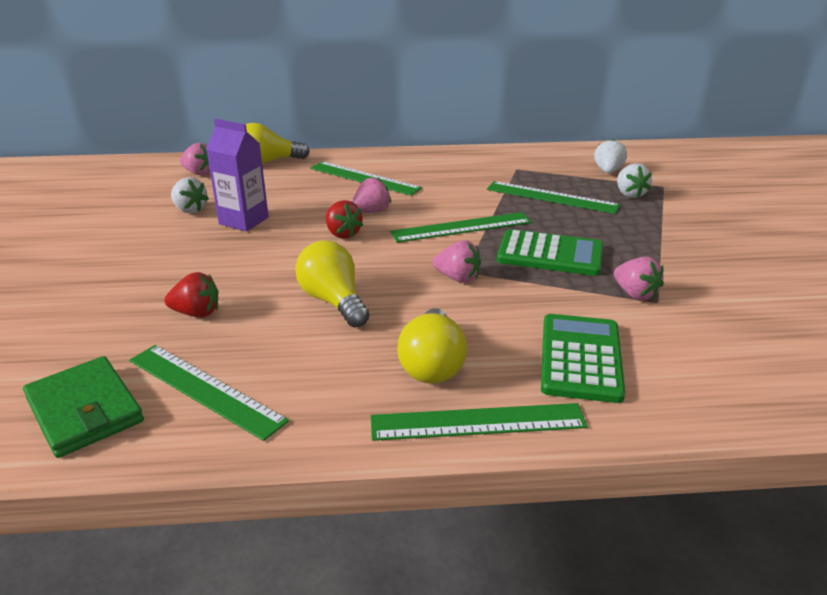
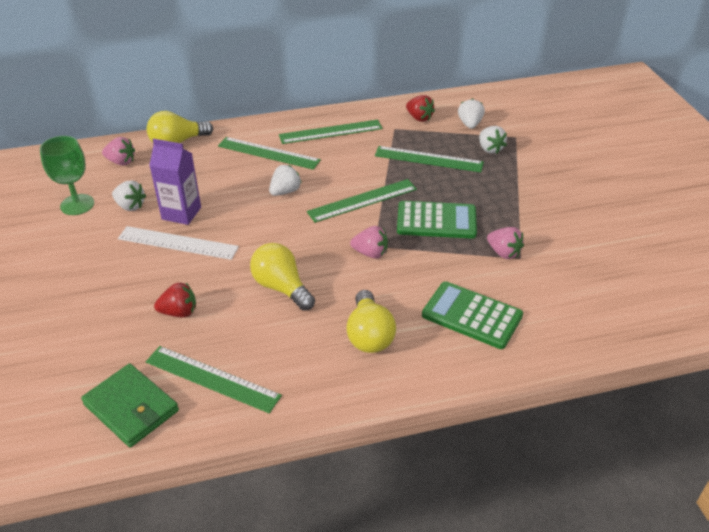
camera: 10 degrees left, 10 degrees up
(133, 204) = (77, 204): none -> green goblet
(227, 247) = (177, 243): none -> white ruler
(342, 234) = (268, 218): red strawberry -> red strawberry (419, 118)
(371, 212) = (285, 191): pink strawberry -> white strawberry
(478, 422) = (410, 378): green ruler -> green ruler (330, 132)
(580, 358) = (472, 315): green calculator -> green calculator turned 60 degrees counterclockwise

